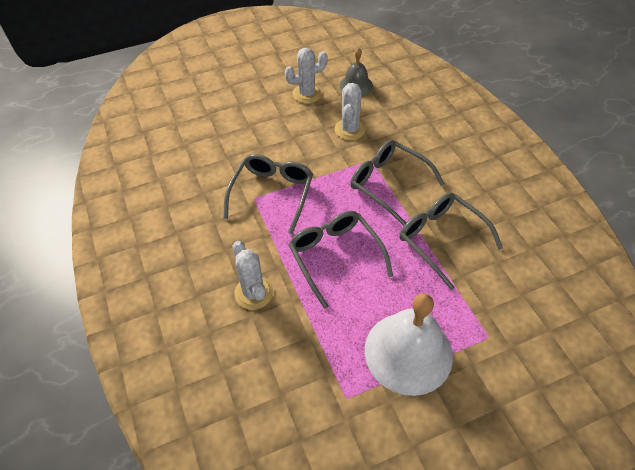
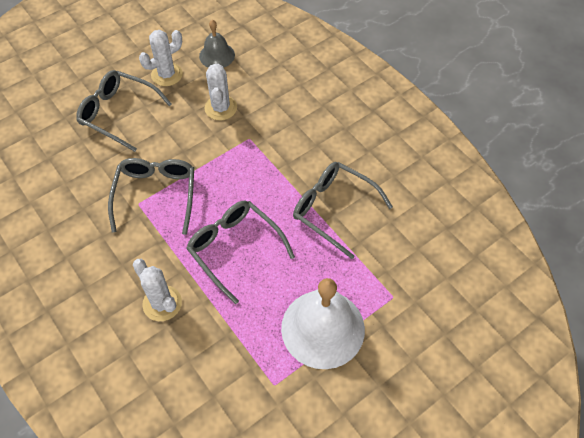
camera: 15 degrees left, 5 degrees up
(388, 184) = (272, 161): grey glasses -> grey glasses (119, 114)

